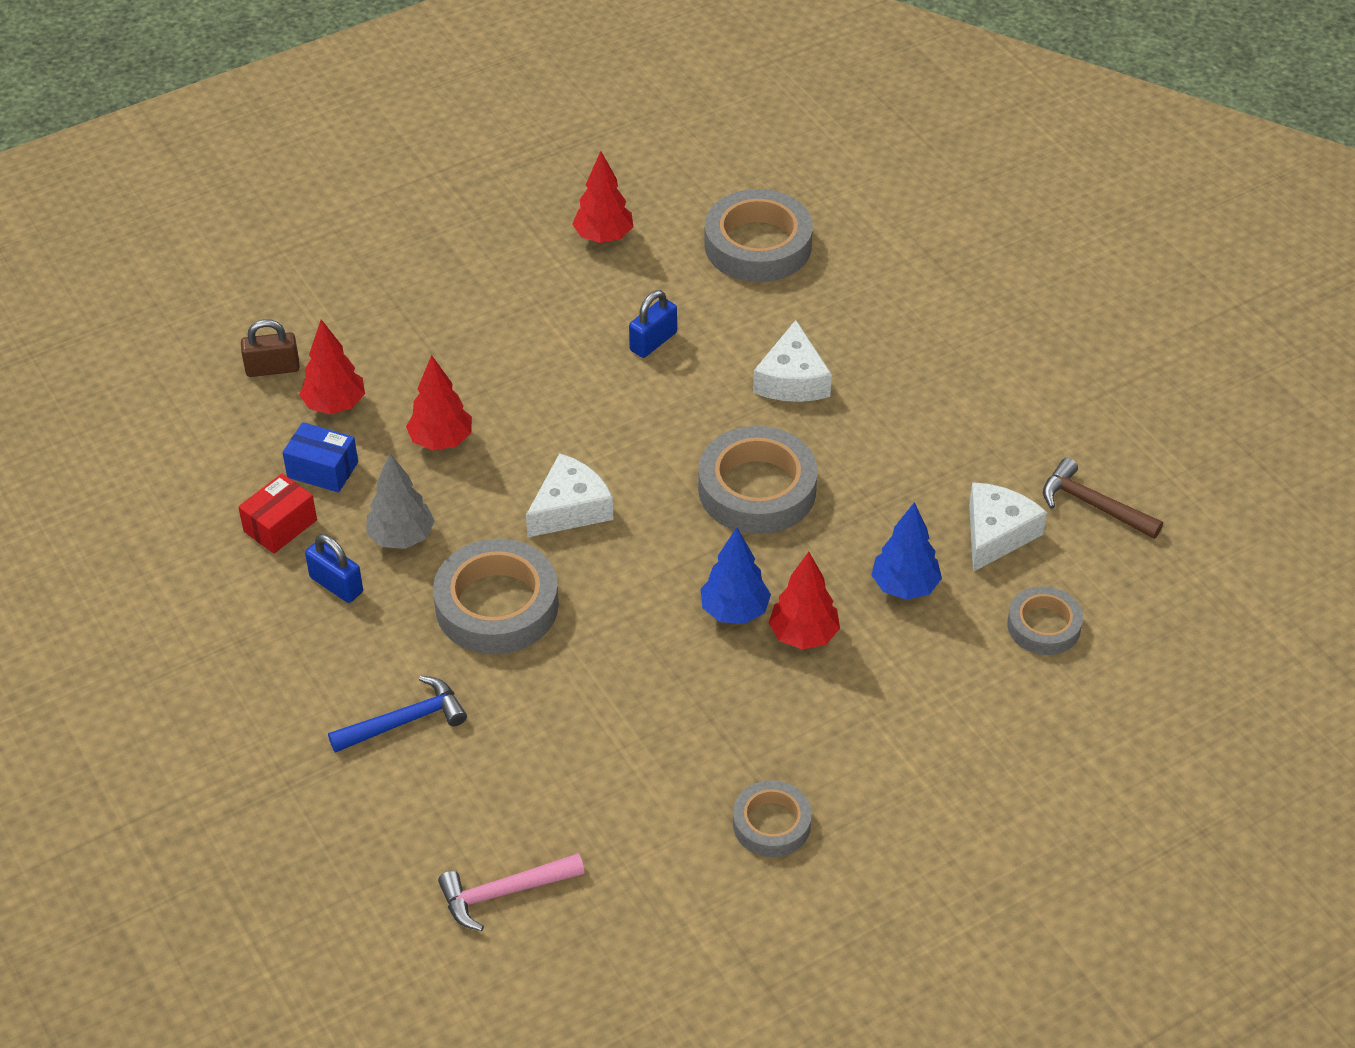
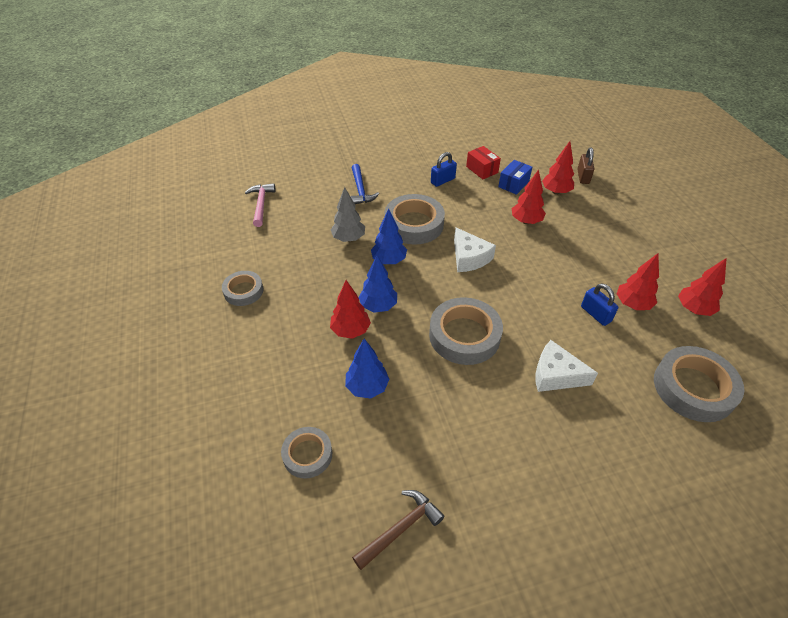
camera: 105 degrees right, 0 degrees up
(401, 537) = (465, 201): grey tree -> grey tree (348, 238)
(615, 622) = (389, 260): none -> blue tree
(616, 301) = (632, 304): none -> red tree
(996, 534) = (393, 452): white cheese -> none

